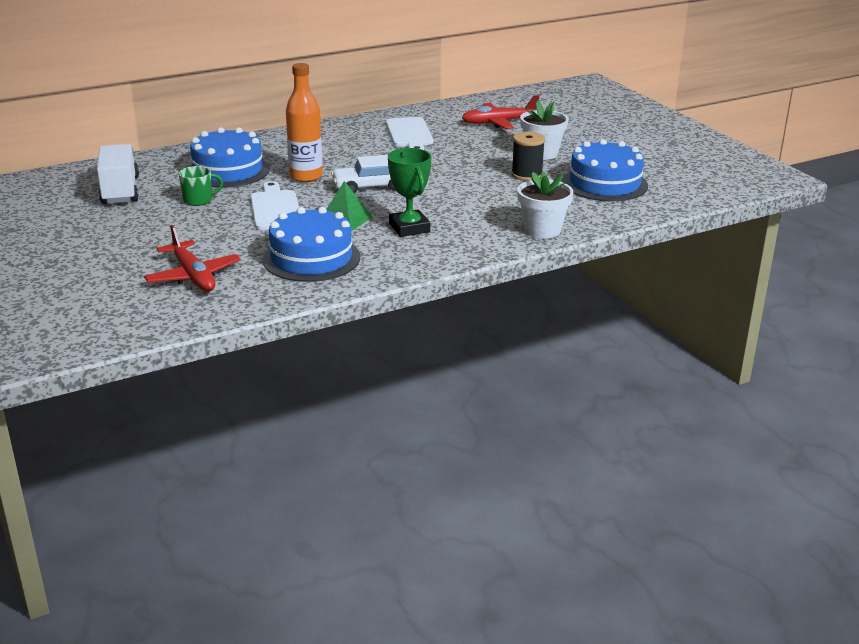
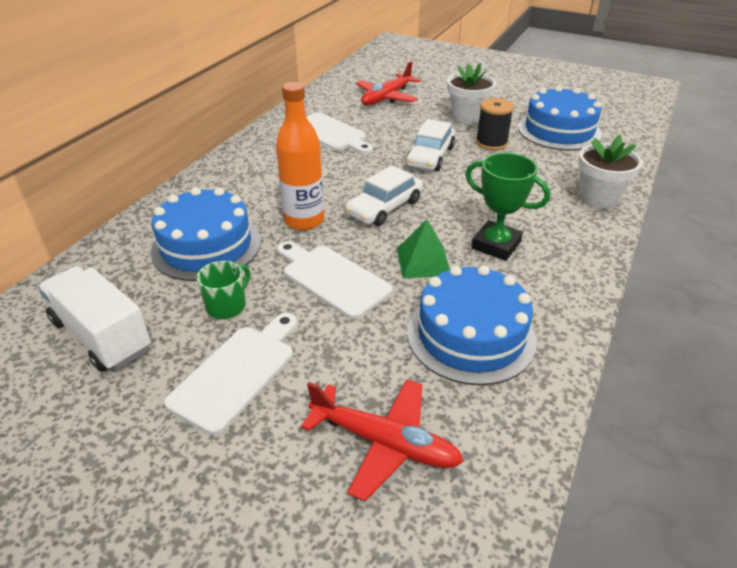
camera: 35 degrees left, 10 degrees up
(163, 227) = (237, 373): none -> white cutting board
(459, 169) = (430, 157): none -> white car

